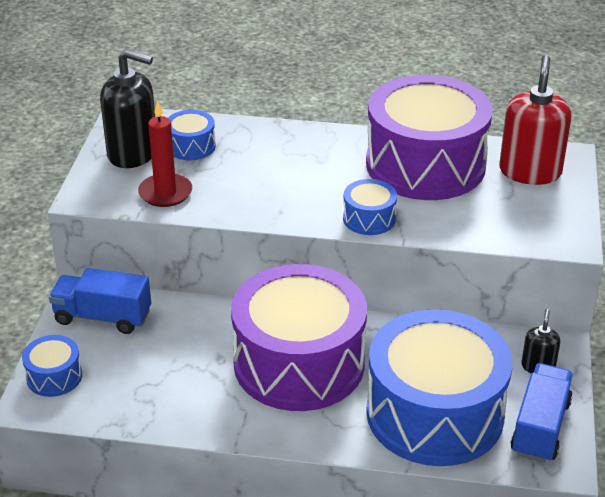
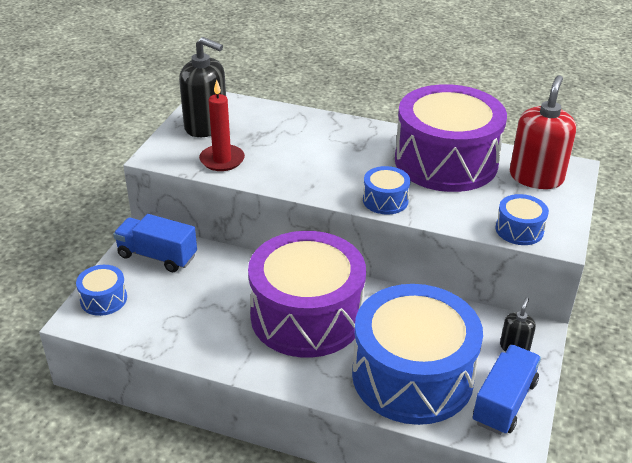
camera: 10 degrees right, 0 degrees up
(191, 146) = (254, 126): blue drum -> blue drum (519, 230)

